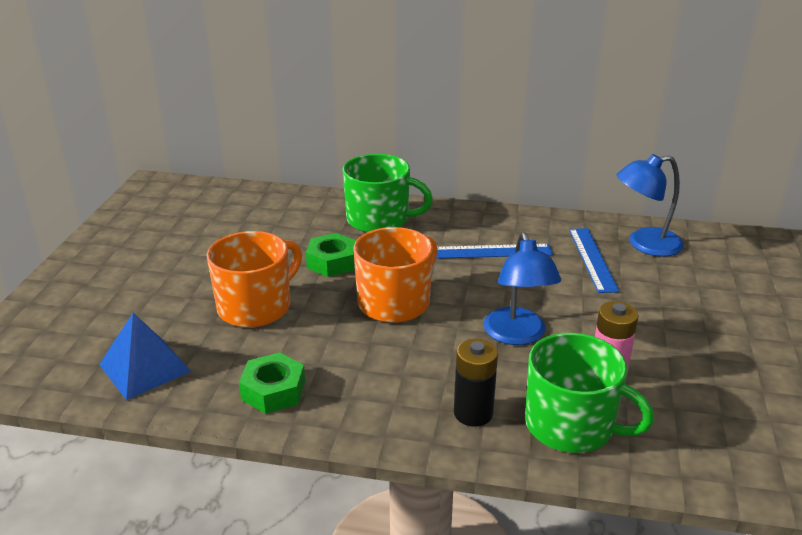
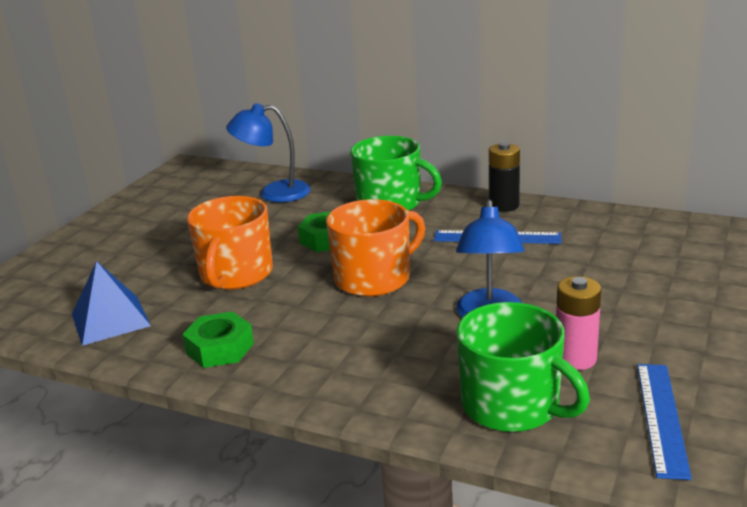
camera: 15 degrees right, 5 degrees down
(256, 306) = (236, 274): orange mug -> orange mug turned 135 degrees clockwise
(473, 413) = (410, 385): black battery -> black battery (504, 205)
(592, 259) = (604, 249): blue ruler -> blue ruler (661, 417)
(644, 244) = (671, 238): blue lamp -> blue lamp (274, 193)

